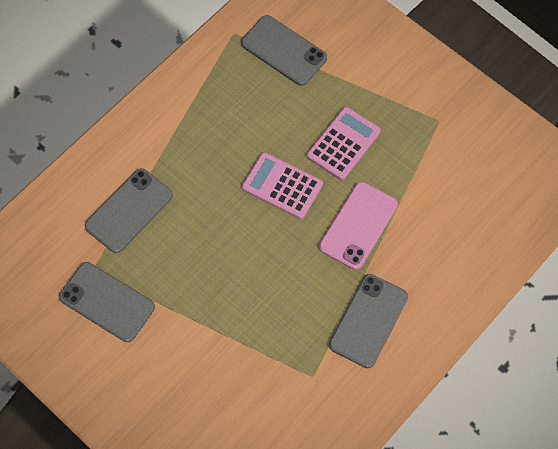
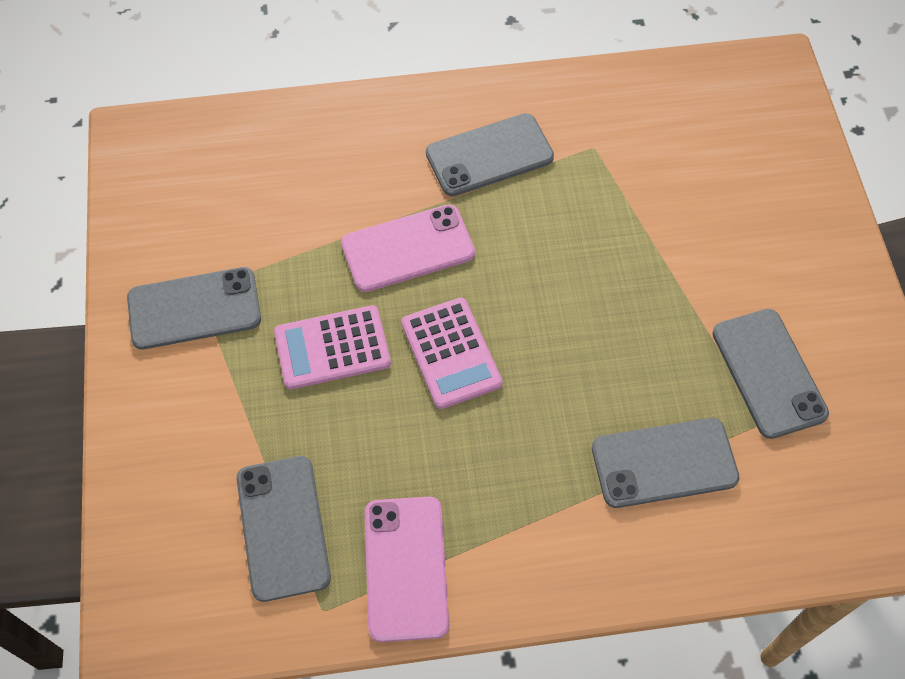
camera: 140 degrees left, 5 degrees down
(213, 75) = (406, 568): none -> pink phone
(431, 111) = (194, 308): none -> grey phone

